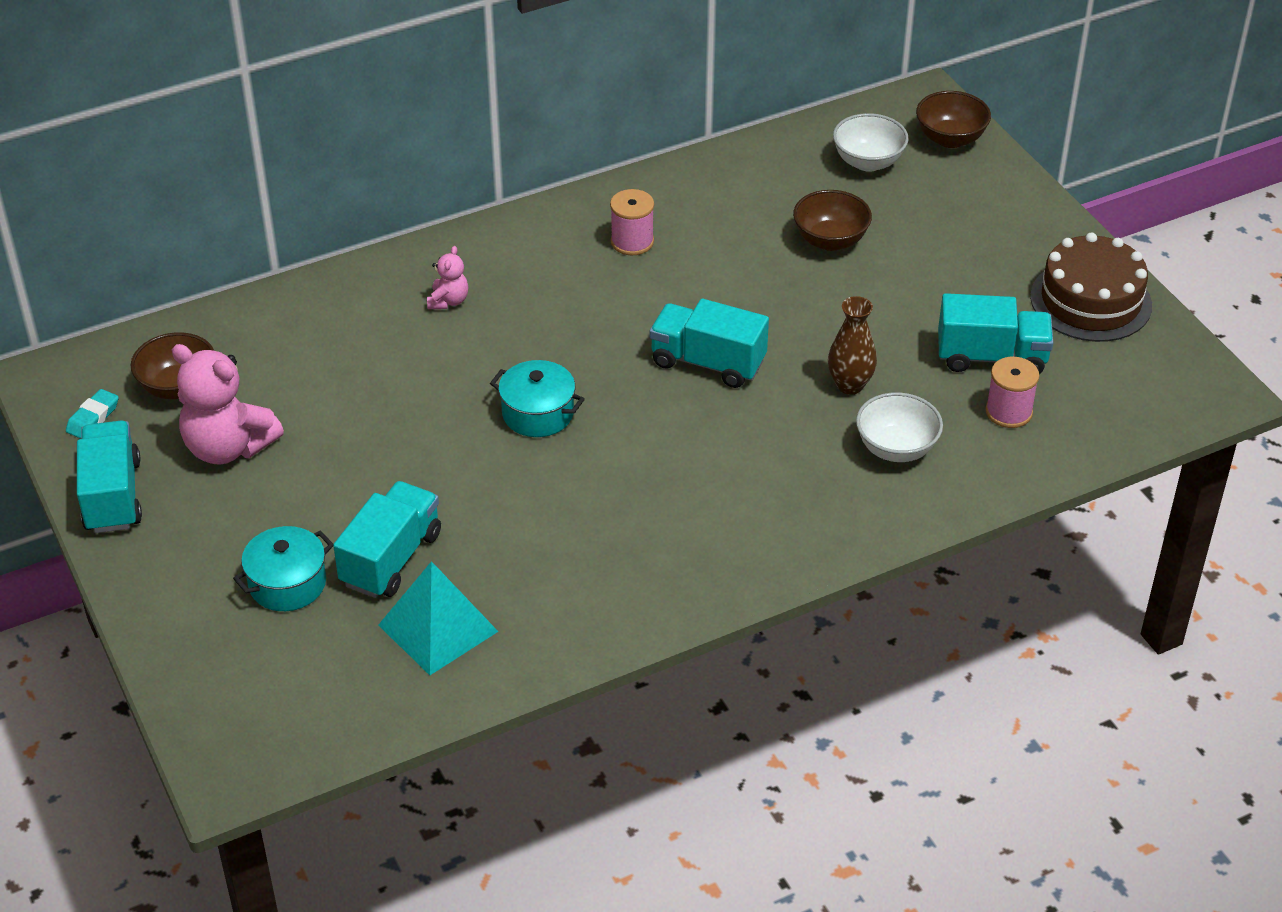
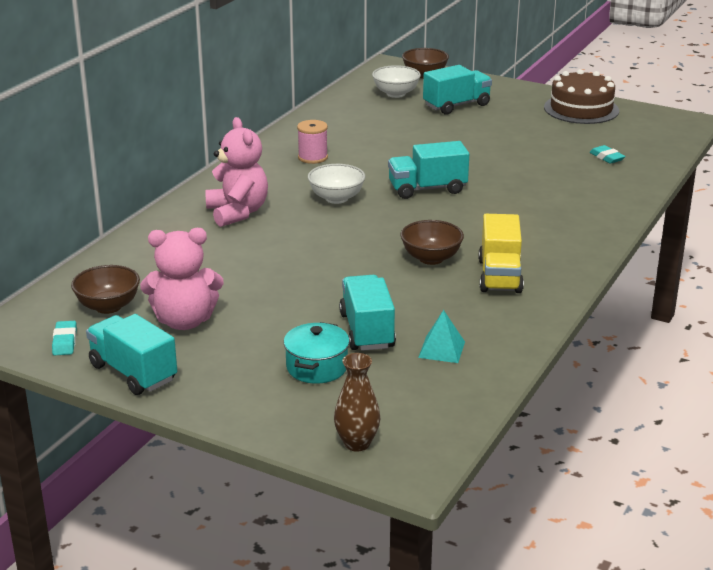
camera: 35 degrees left, 15 degrees down
(437, 628) = (441, 349): turquoise pyramid -> turquoise pyramid, size x0.61
(448, 301) = (237, 213): pink teddy bear -> pink teddy bear, size x2.06
(538, 413) = (362, 239): turquoise pot -> none
(626, 551) = (500, 276): none -> yellow truck
(830, 240) = (420, 126): brown bowl -> brown bowl (431, 258)
(850, 385) = (514, 173): brown vase -> brown vase (357, 443)
(896, 448) = (575, 188): white bowl -> white bowl (336, 198)
(991, 357) = (567, 141): turquoise truck -> turquoise truck (456, 105)
(1008, 412) = (606, 157): pink spool -> turquoise eraser

